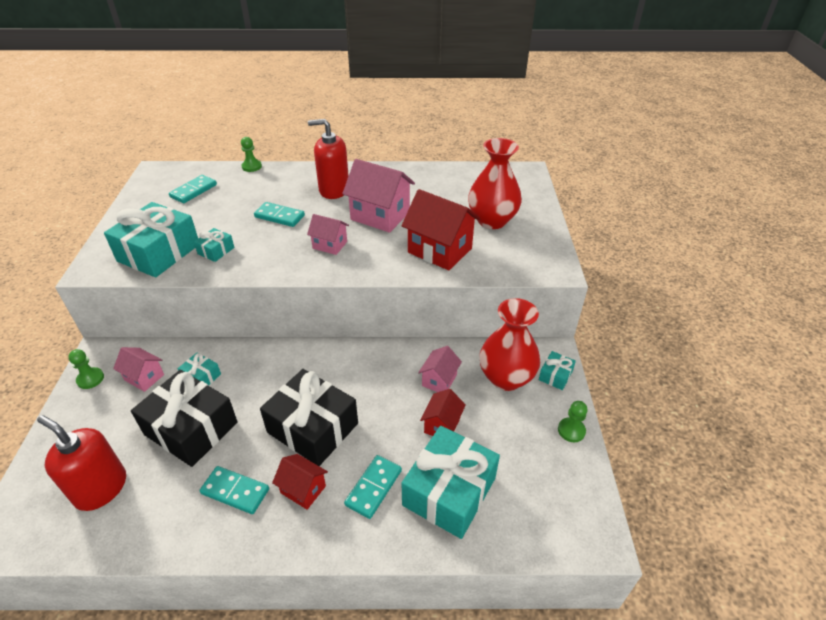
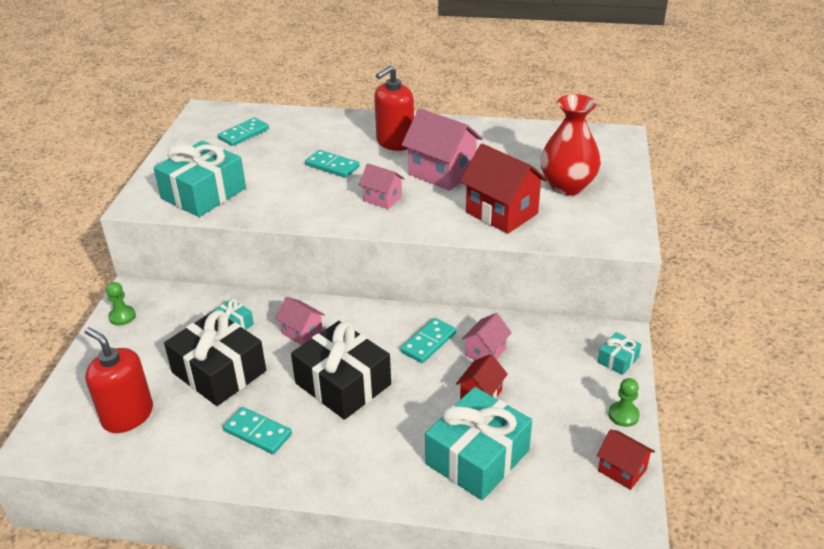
camera: 10 degrees right, 5 degrees down
(144, 377) = (175, 320): pink house -> pink house (302, 333)
(216, 251) = (262, 196): turquoise gift -> none
(251, 166) = (308, 112): green pawn -> none
(303, 489) = (326, 438): red house -> red house (622, 470)
(334, 190) = (395, 142): red soap dispenser -> red soap dispenser turned 60 degrees counterclockwise
(373, 487) = (398, 445): turquoise domino -> turquoise domino (428, 342)
(506, 378) = (561, 357): red vase -> none

